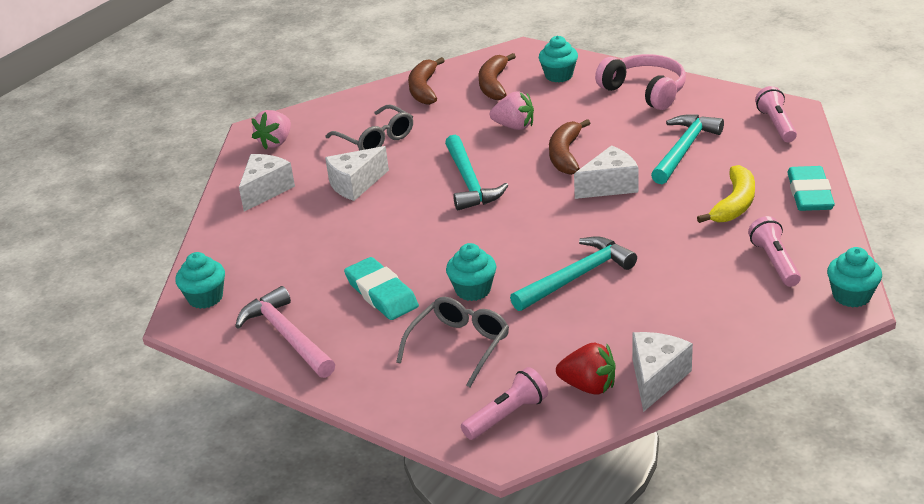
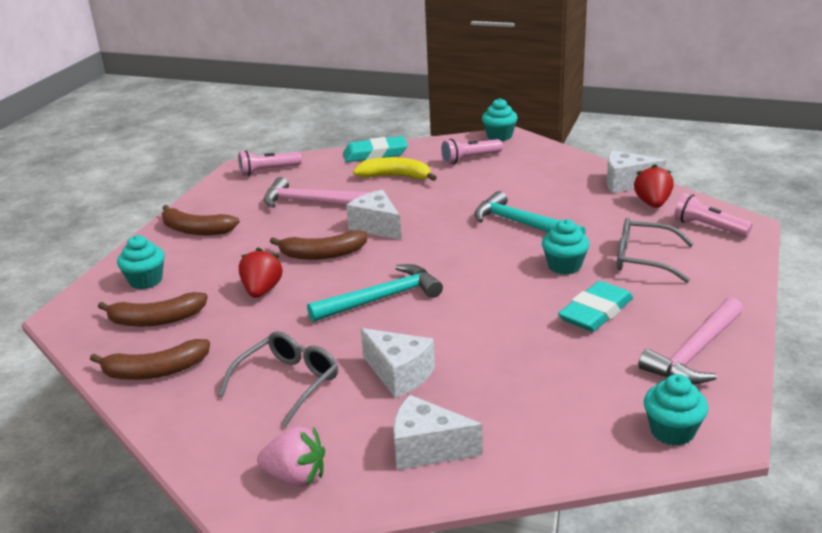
camera: 105 degrees left, 5 degrees down
(514, 126) = (262, 291): pink strawberry -> red strawberry
(644, 92) = (196, 230): pink headphones -> brown banana
(684, 149) = (310, 202): turquoise hammer -> pink hammer

